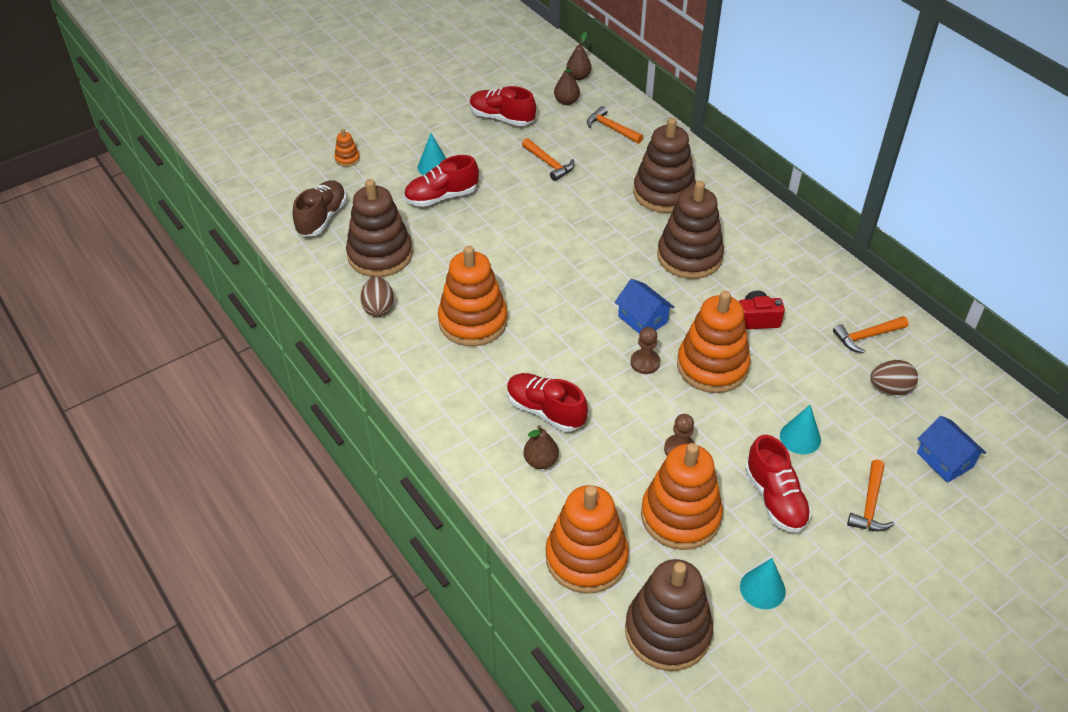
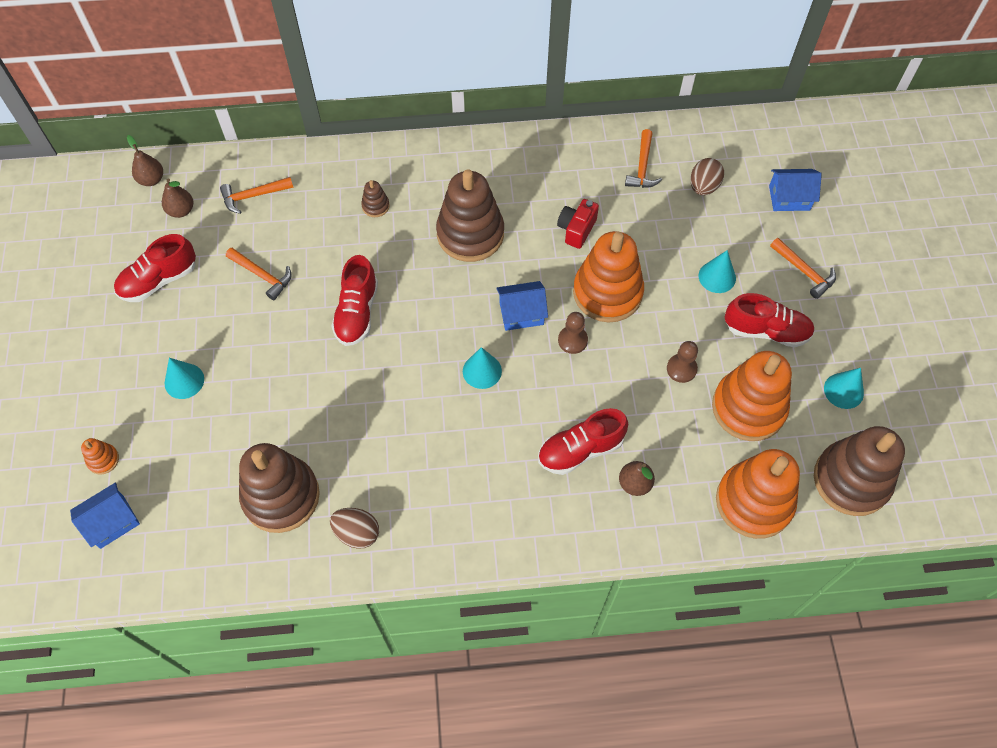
camera: 60 degrees left, 15 degrees up
(305, 184) = (112, 522): none -> blue house
(322, 218) = (181, 529): brown shoe -> none
(441, 197) = (237, 396): red shoe -> red shoe (357, 312)
(473, 321) = (433, 455): orange stacking toy -> none
(549, 164) = (262, 275): orange hammer -> orange hammer turned 45 degrees clockwise
(569, 318) = (482, 371): none -> turquoise cone
(663, 193) = (375, 206): brown stacking toy -> brown stacking toy, size x0.42

